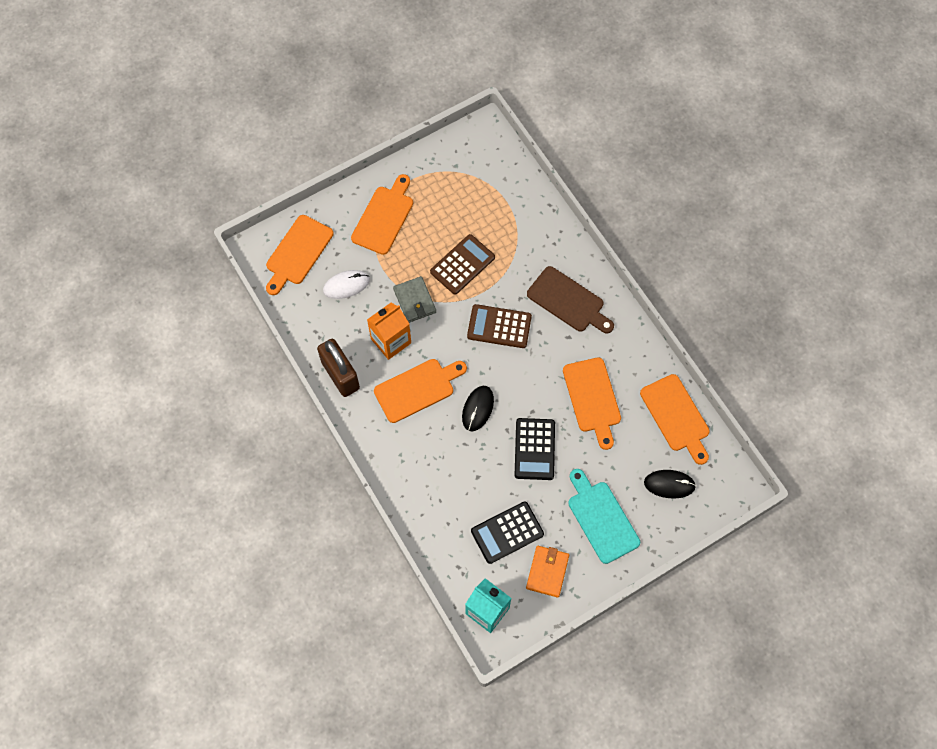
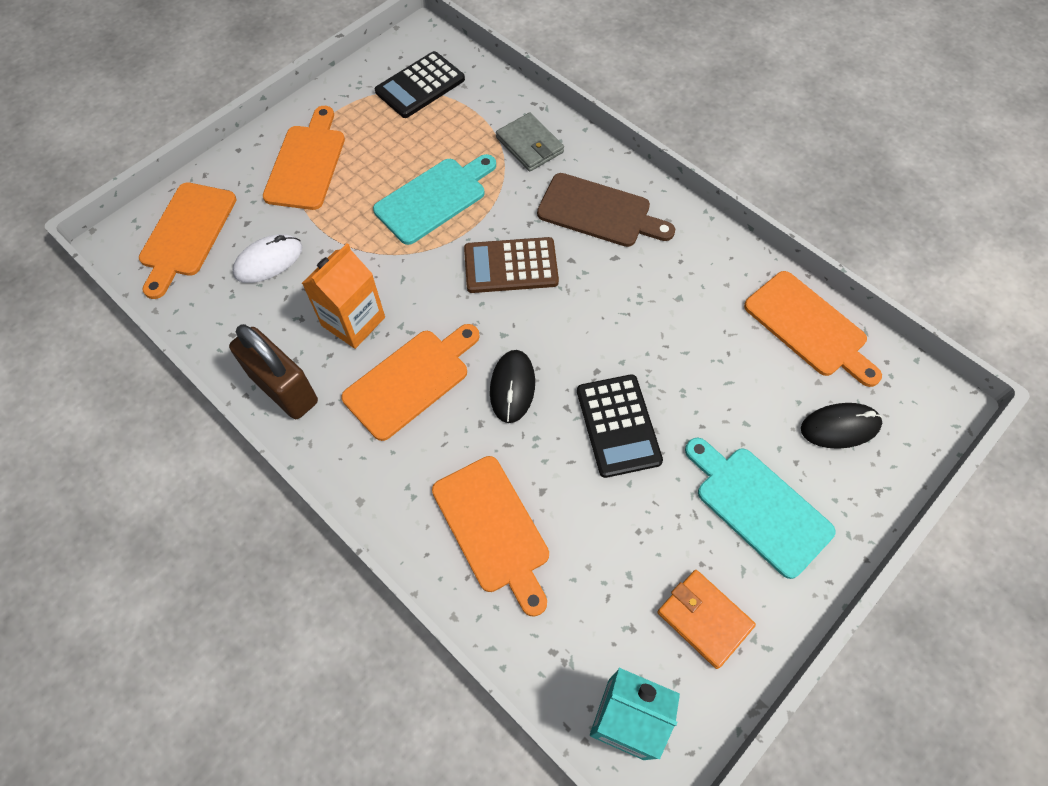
camera: 15 degrees left, 5 degrees down
(414, 301) = (376, 259): grey wallet -> grey wallet (529, 145)
(462, 264) = (434, 198): brown calculator -> turquoise cutting board
(507, 533) = (617, 570): black calculator -> black calculator (420, 86)
(547, 572) = (704, 619): orange wallet -> orange wallet turned 45 degrees counterclockwise
(592, 398) = (679, 332): orange cutting board -> orange cutting board (493, 529)

